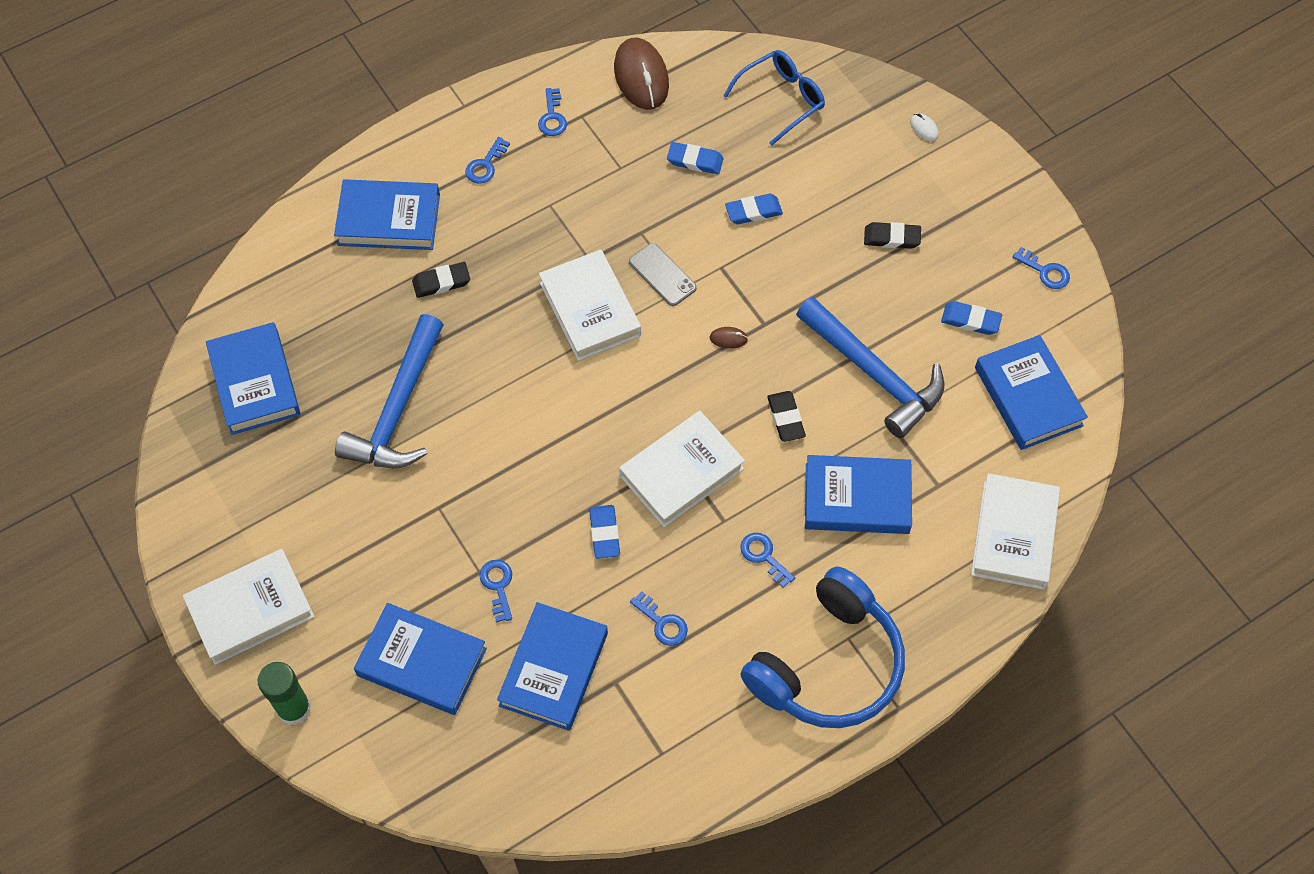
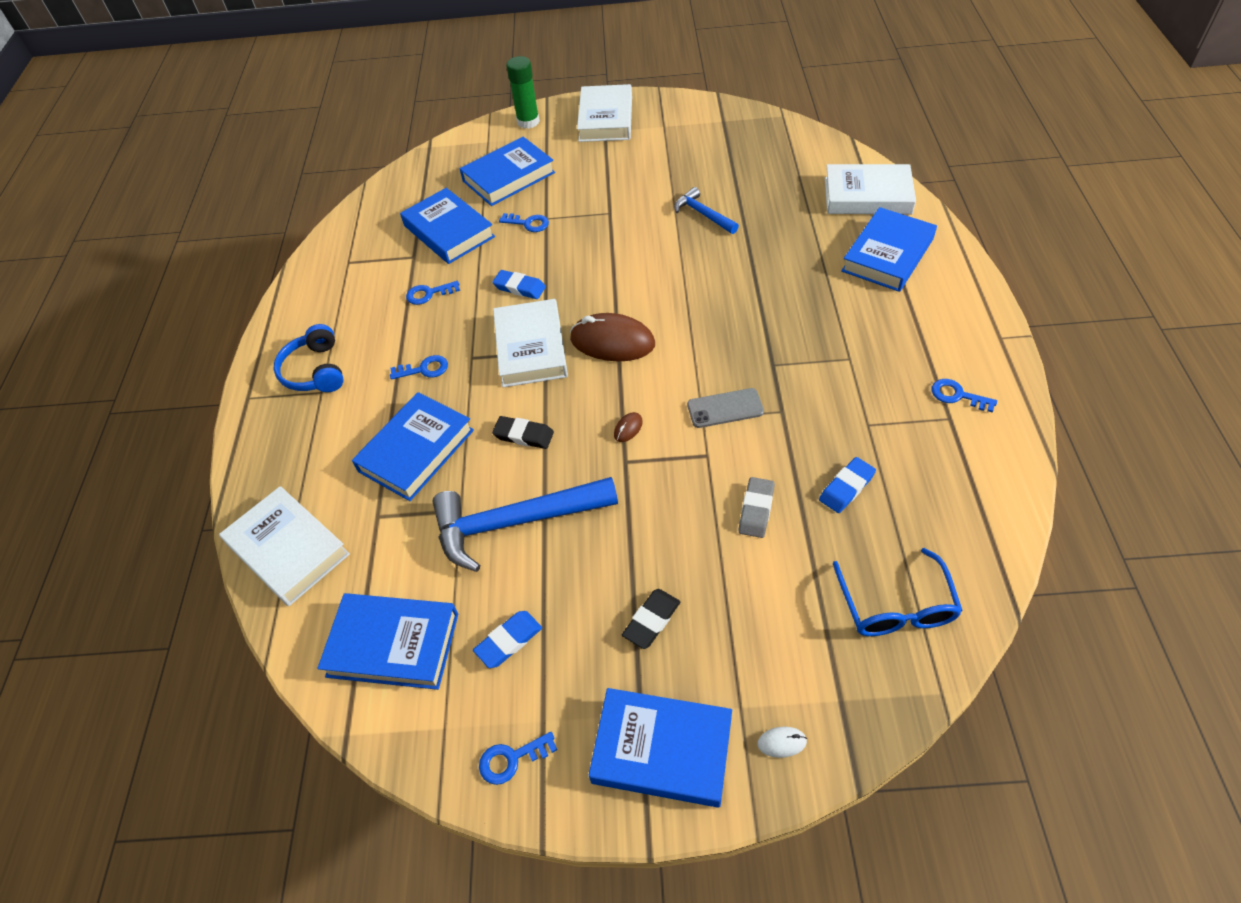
camera: 125 degrees right, 10 degrees down
(254, 382) = (774, 154): blue book -> blue book (662, 750)
(398, 409) = (703, 214): blue hammer -> blue hammer, size x0.53
(441, 282) = (804, 267): black eraser -> none
(485, 165) = (918, 330): blue key -> none
(590, 309) = (720, 347): white book -> white book (867, 196)
(641, 77) = (984, 487): brown mouse -> brown mouse (612, 342)
(753, 211) = (756, 510): blue eraser -> grey eraser
(828, 664) = (315, 371): blue headphones -> blue headphones, size x0.57

